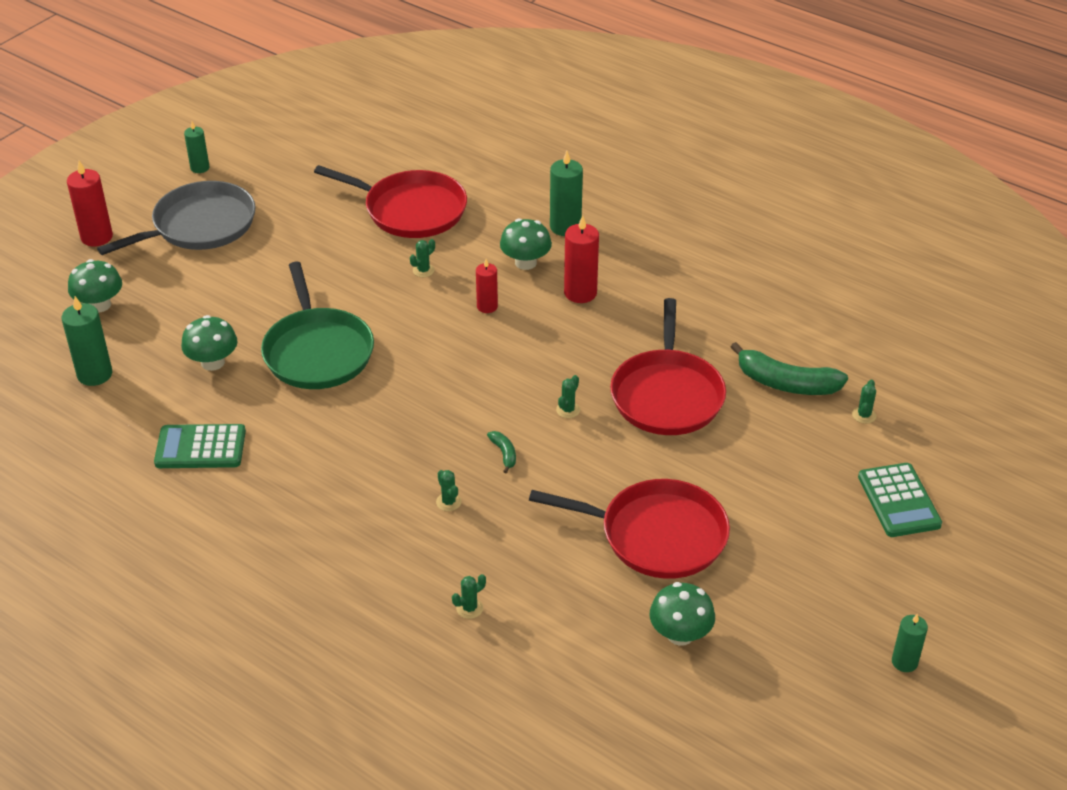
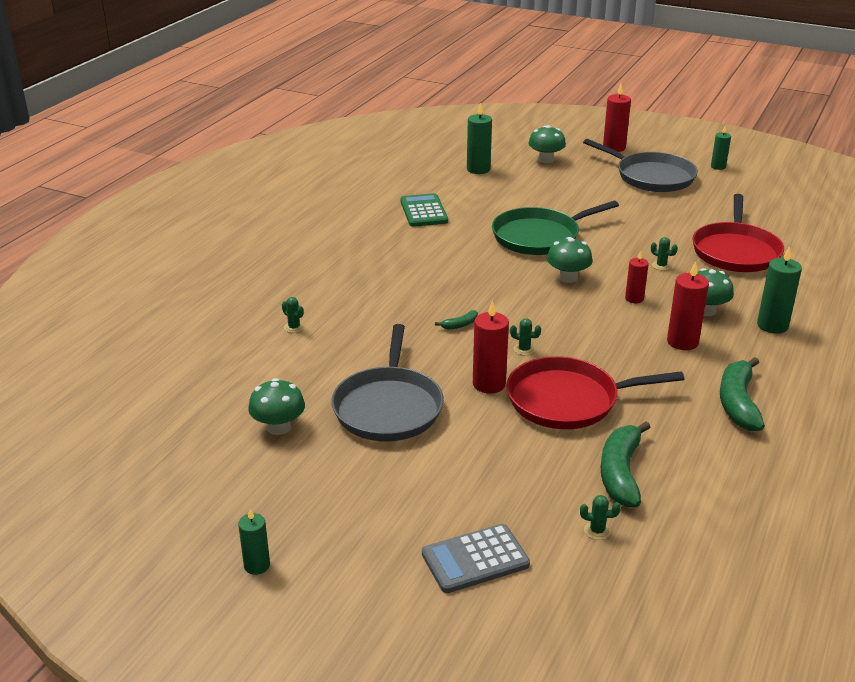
camera: 80 degrees right, 10 degrees down
(213, 362) = (508, 203): green mushroom -> green mushroom (568, 277)
(448, 502) = (399, 307): green cactus -> none
(628, 448) = (489, 384): none -> red candle
(656, 535) = (388, 407): red pan -> grey pan
(690, 284) = (738, 403): none -> green banana
(898, 501) = (475, 559): green calculator -> grey calculator

